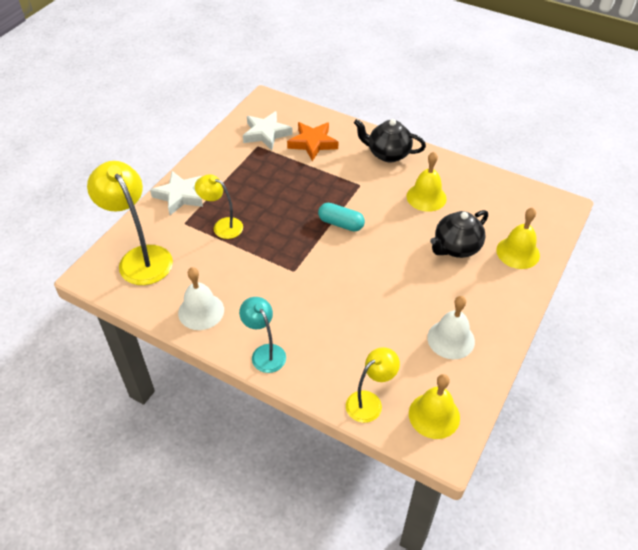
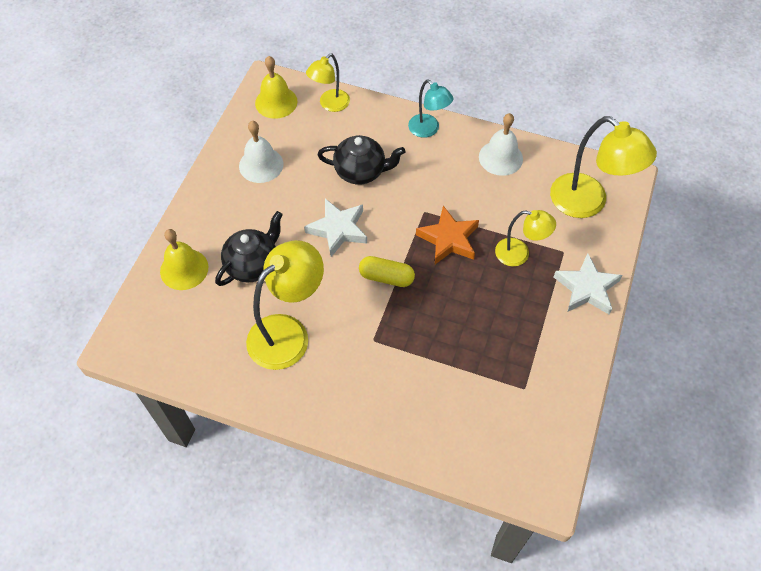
camera: 170 degrees right, 10 degrees up
(266, 133) = (521, 415): white star -> white star (338, 229)
(313, 143) = (450, 406): orange star -> orange star (448, 239)
(341, 224) = (386, 277): turquoise capsule -> yellow capsule
(387, 154) = (343, 402): black teapot -> black teapot (361, 172)
(426, 197) = (288, 333): yellow bell -> yellow lamp

